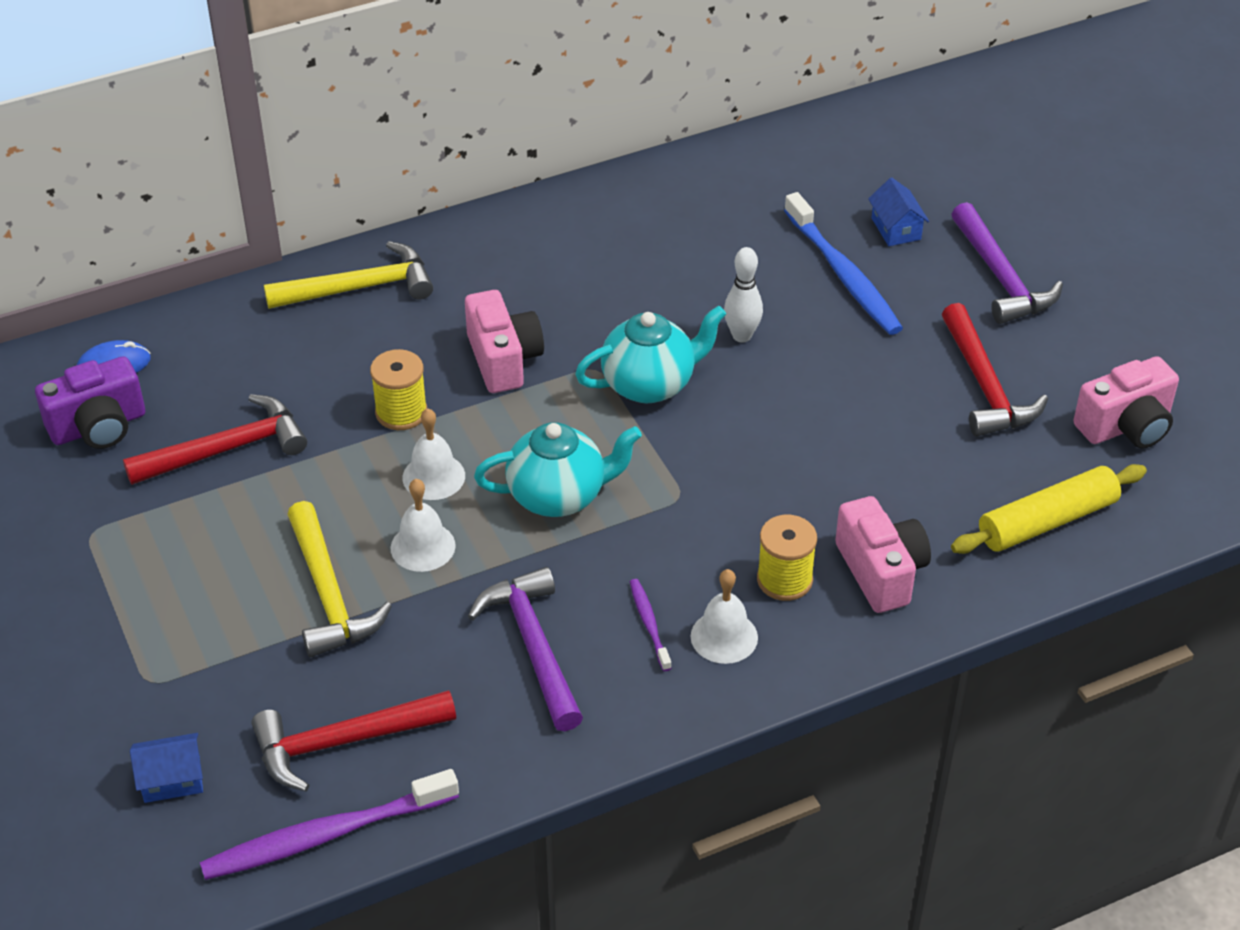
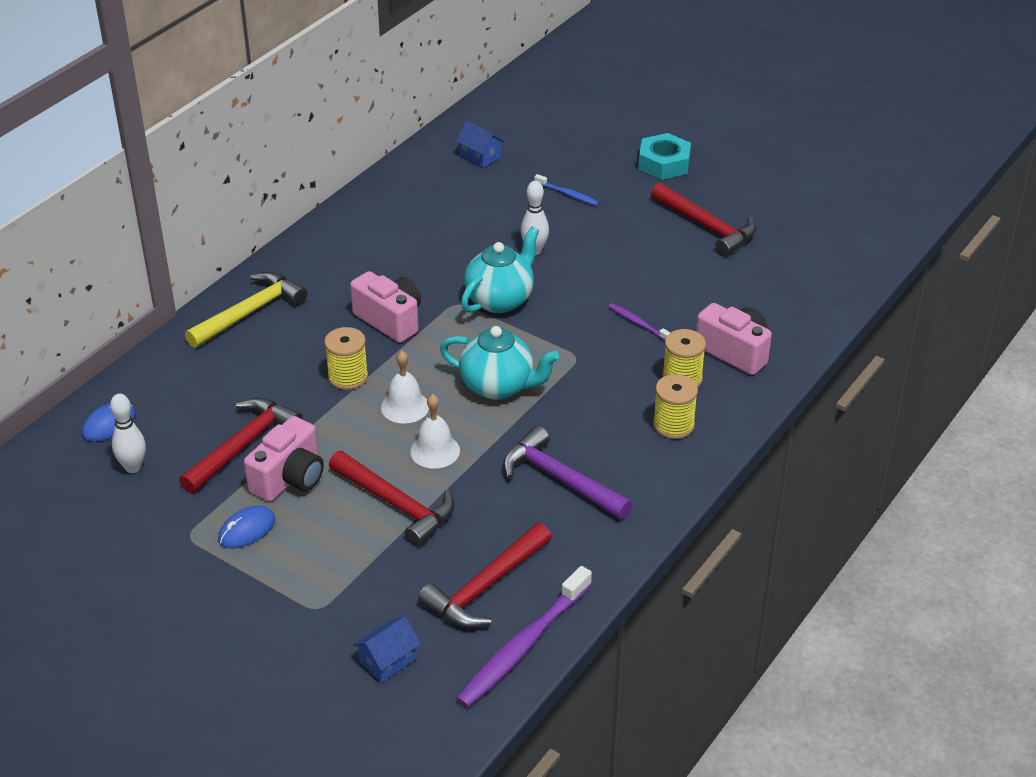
camera: 30 degrees left, 5 degrees down
(98, 426) = (133, 467): purple camera -> white bowling pin
(152, 553) = (247, 530): none -> blue mouse
(328, 594) = (396, 504): yellow hammer -> red hammer
(558, 496) = (498, 386): turquoise teapot -> turquoise teapot turned 60 degrees clockwise
(649, 624) = (621, 437): purple toothbrush -> purple toothbrush (638, 323)
(724, 636) = (673, 425): white bell -> yellow spool
(843, 275) = (567, 194): blue toothbrush -> blue toothbrush, size x0.49
(896, 229) = (577, 157): blue house -> blue house (480, 156)
(1000, 277) = (664, 163): purple hammer -> turquoise nut
(1047, 521) = (805, 287): yellow rolling pin -> none
(1126, 426) = (805, 219): pink camera -> pink camera (289, 478)

